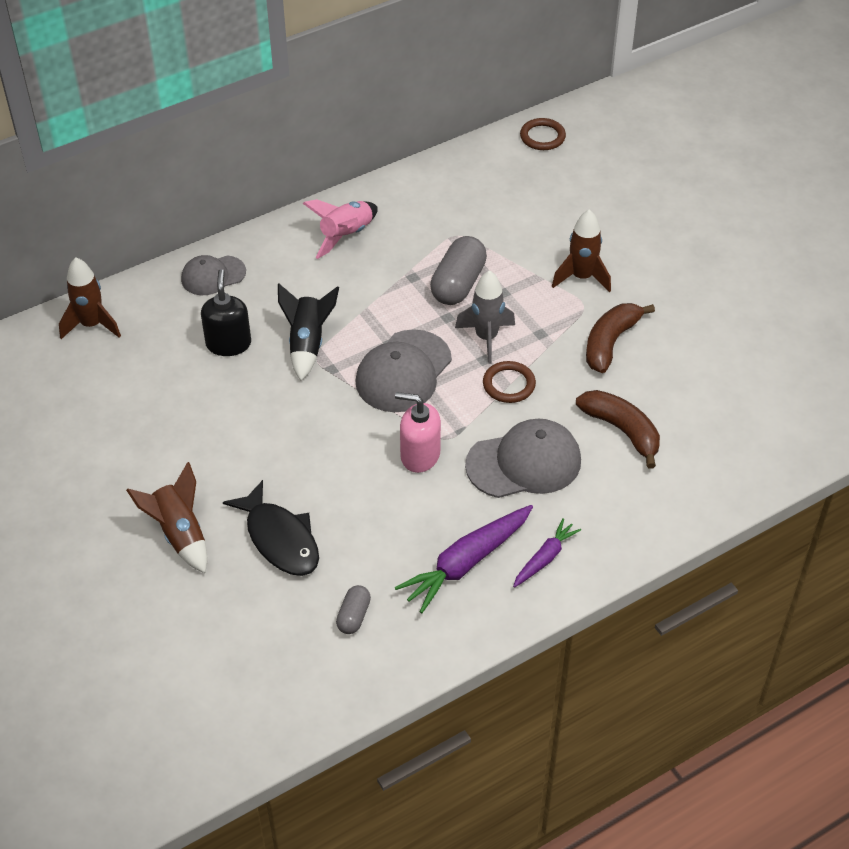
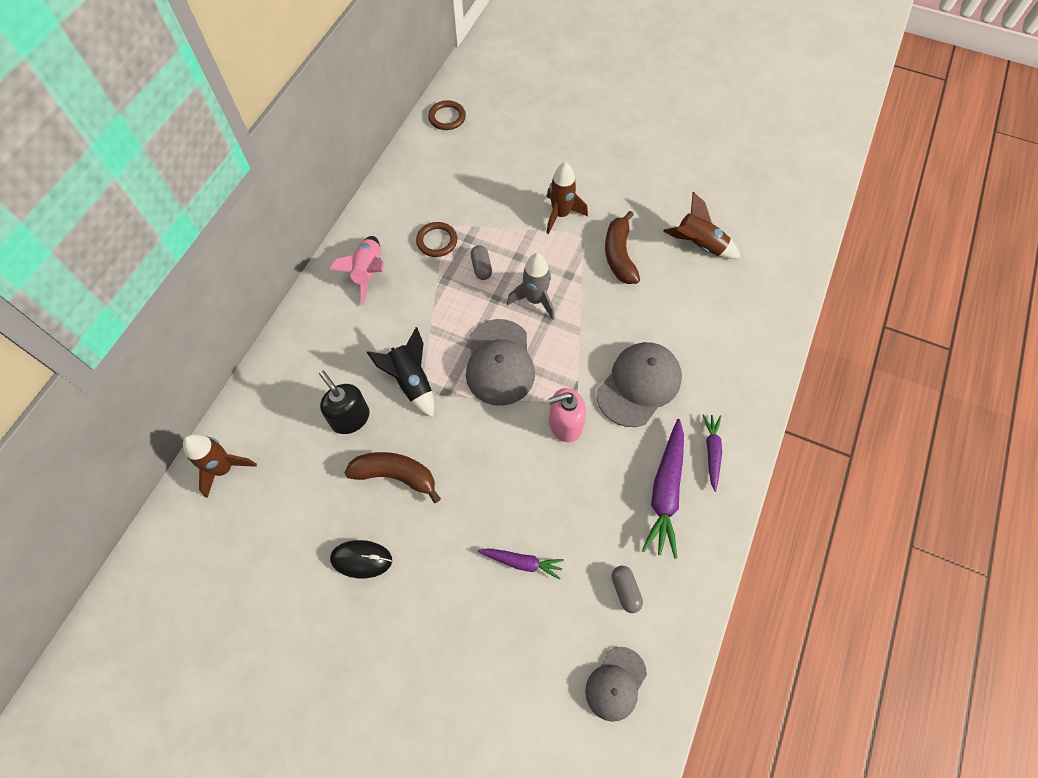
camera: 35 degrees left, 15 degrees up
(145, 456) = (361, 559): none -> black mouse
(180, 534) = (443, 610): brown rocket -> brown rocket (699, 245)
(213, 276) = (291, 365): grey cap -> grey cap (615, 684)
(280, 539) = (522, 562): black fish -> purple carrot
(458, 284) = (481, 267): grey capsule -> grey capsule, size x0.54
(509, 384) = (579, 328): brown ring -> brown ring (437, 241)
(622, 430) = (680, 319): brown banana -> brown banana (395, 475)

